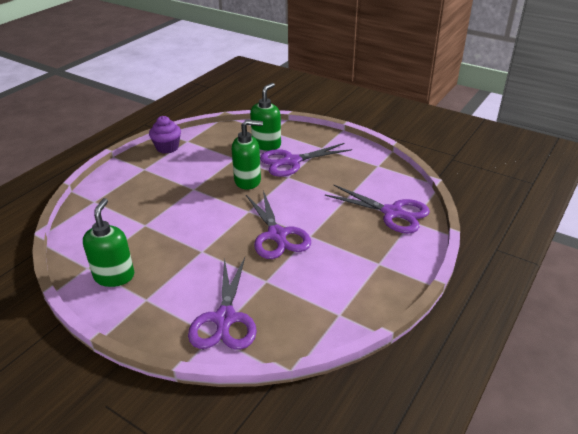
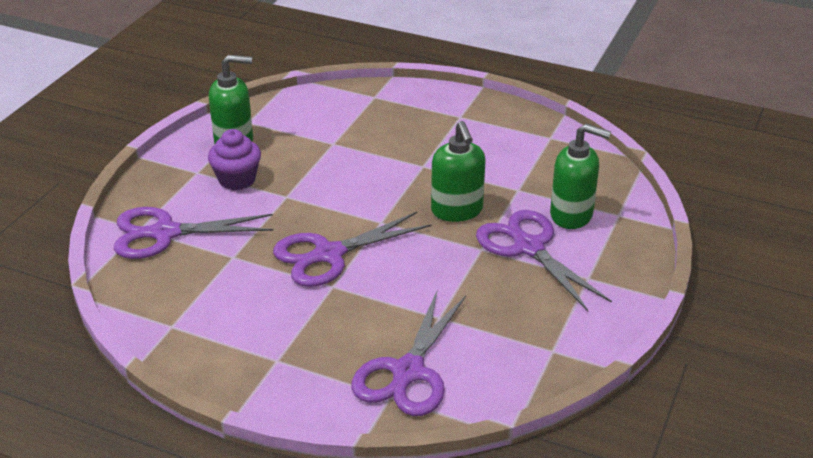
camera: 80 degrees right, 0 degrees up
(167, 148) = (523, 124): purple cupcake -> purple cupcake (237, 179)

